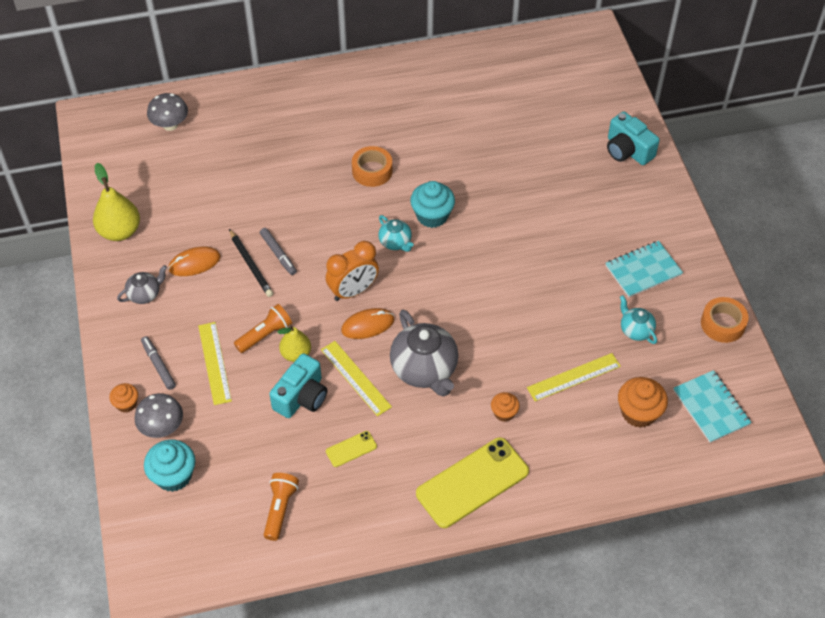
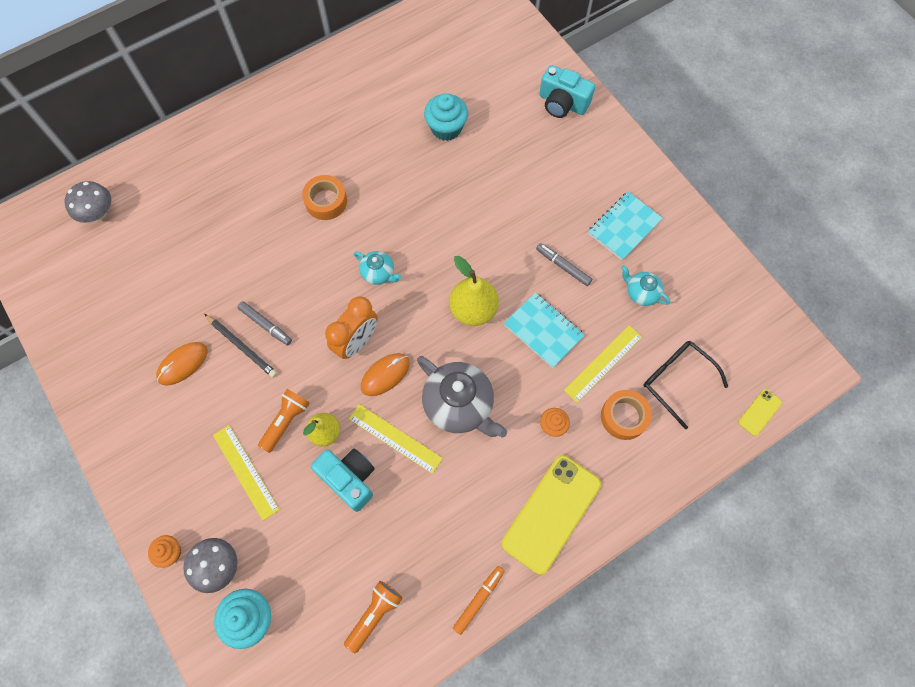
camera: 20 degrees left, 15 degrees up
(120, 231) = (89, 353): yellow pear -> yellow pear (473, 310)
(145, 294) = (143, 417): grey teapot -> none
(158, 365) = (188, 495): grey marker -> grey marker (563, 266)
(280, 509) = (374, 615): orange flashlight -> orange flashlight turned 45 degrees clockwise
(301, 397) = (349, 479): turquoise camera -> turquoise camera turned 60 degrees counterclockwise
(351, 449) = (420, 520): yellow phone -> yellow phone (759, 412)
(377, 528) = (478, 599): none -> orange marker
(432, 215) = (403, 232): turquoise cupcake -> turquoise cupcake (446, 128)
(638, 412) = (676, 380): orange cupcake -> black glasses
(711, 407) = (739, 351): turquoise notebook -> turquoise notebook (543, 330)
(722, 324) = (716, 259): orange tape -> orange tape (624, 417)

